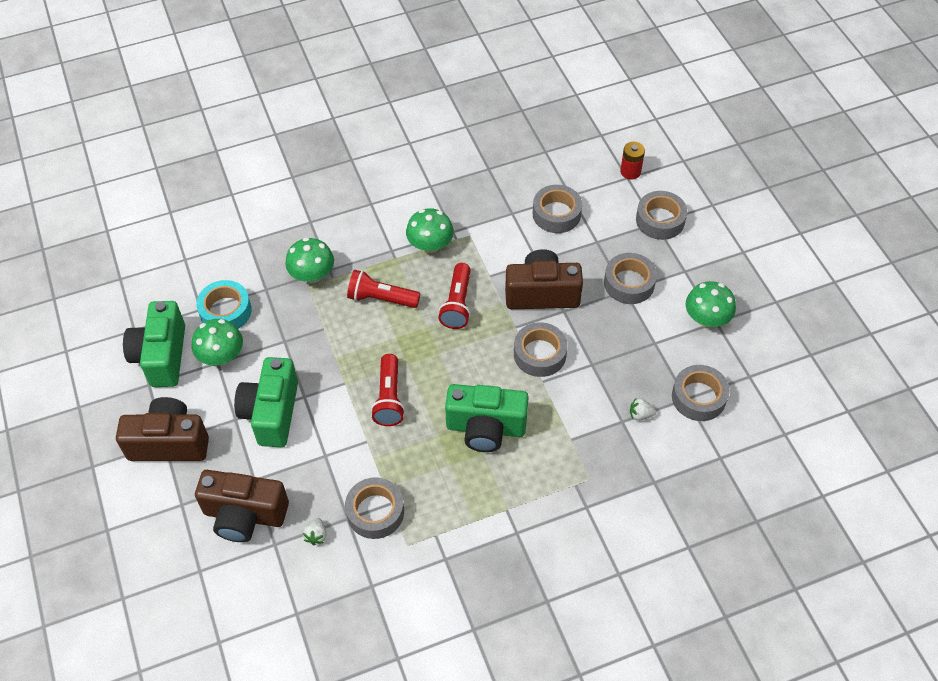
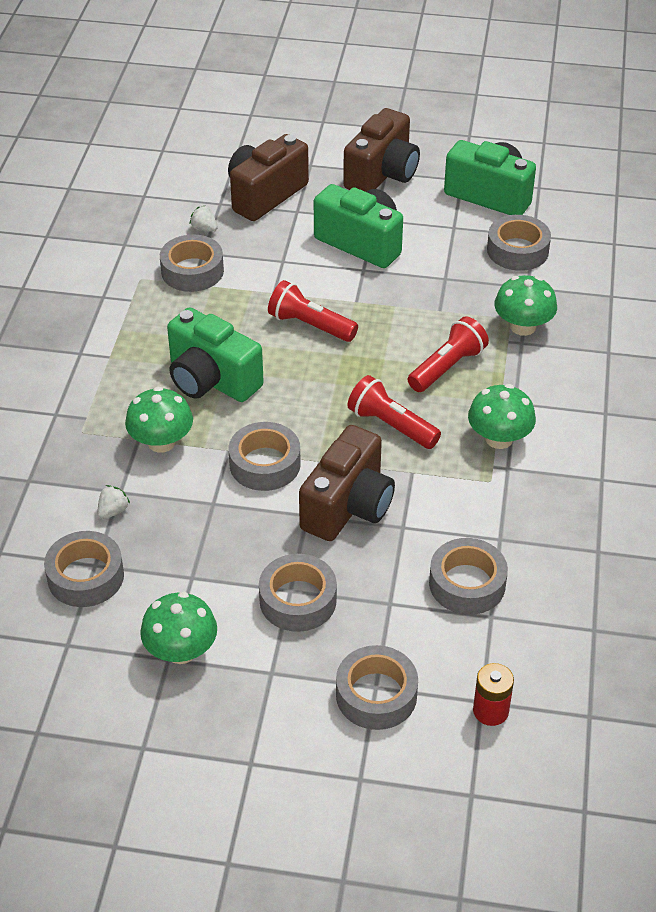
camera: 120 degrees right, 10 degrees down
(221, 356) = (459, 231): green mushroom -> green mushroom (161, 442)
(225, 311) = (517, 250): turquoise tape -> grey tape
(485, 428) = (211, 380): green camera -> green camera turned 90 degrees counterclockwise

